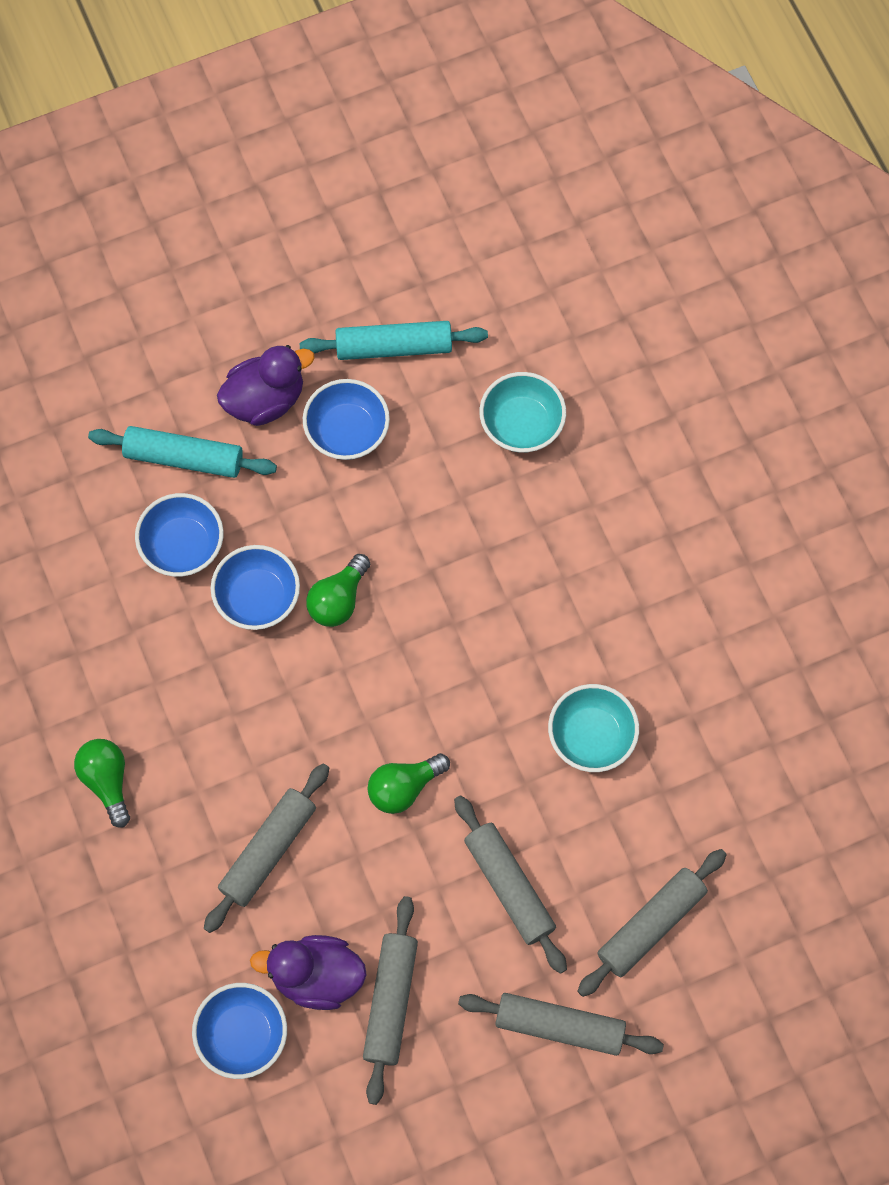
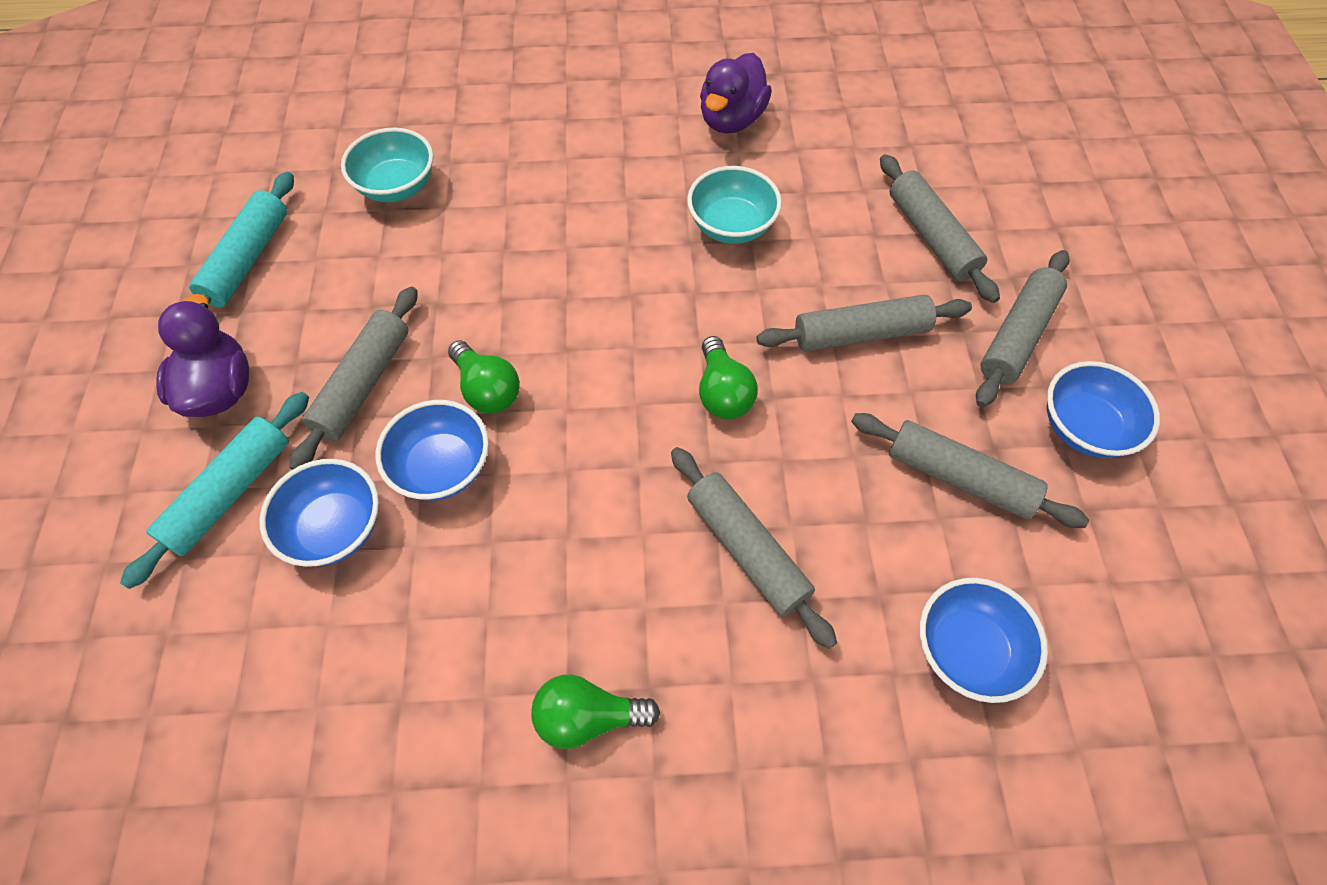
camera: 70 degrees left, 10 degrees down
(309, 502) = (363, 384): none -> grey rolling pin
(316, 976) = (912, 545): purple duck -> purple duck (731, 120)
(347, 432) = (309, 326): blue bowl -> blue bowl (1083, 428)

